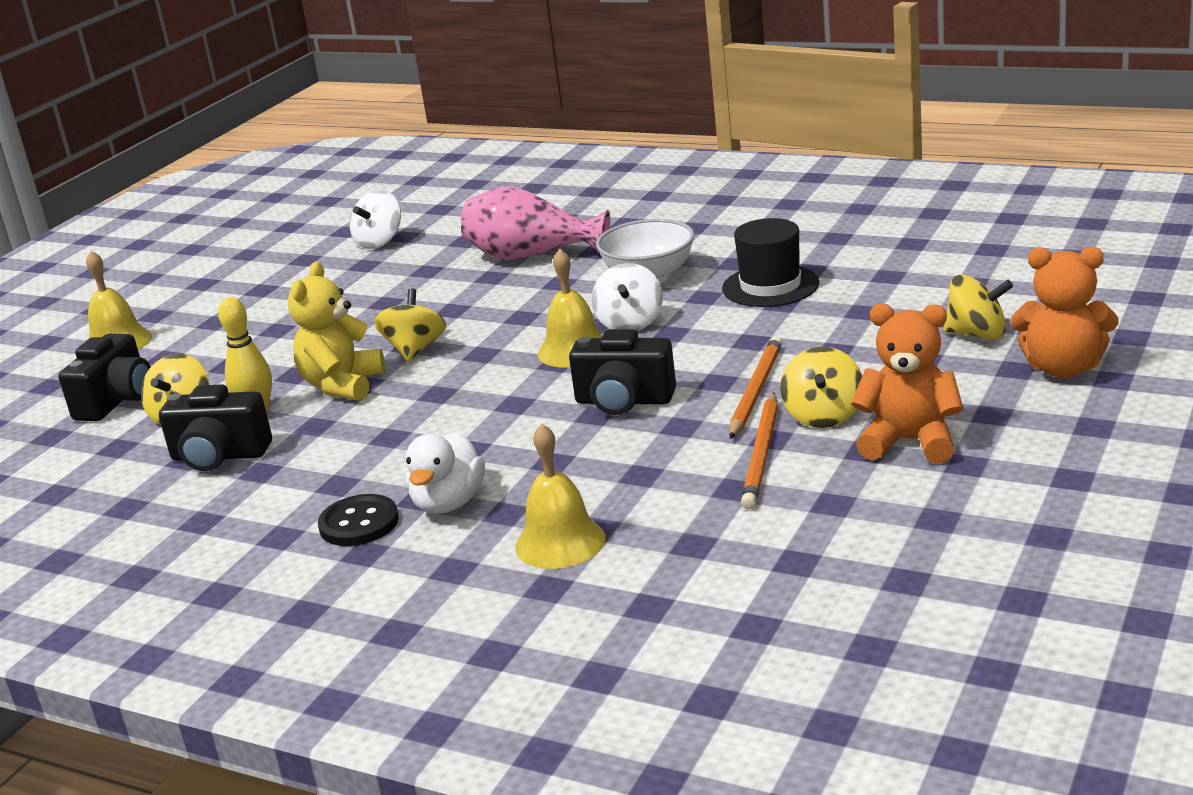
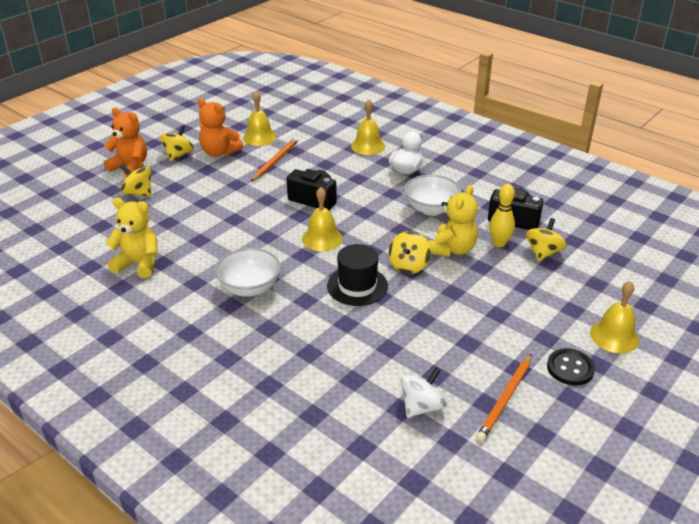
camera: 170 degrees left, 10 degrees up
(117, 401) = (589, 276): black camera -> none
(359, 523) = (444, 170): black button -> black button (570, 368)
(384, 438) = (431, 209): none -> white bowl
(531, 256) = (311, 338): pink vase -> none
(630, 323) = (284, 249): white spinning top -> none
(755, 391) = (255, 190): orange pencil -> orange pencil (505, 399)
(770, 286) = (193, 255): black hat -> black hat (357, 286)
(823, 415) = (239, 171): yellow spinning top -> yellow spinning top (178, 155)
(843, 260) = (139, 264): none -> yellow teddy bear
(852, 500) = (259, 137): none -> yellow bell

